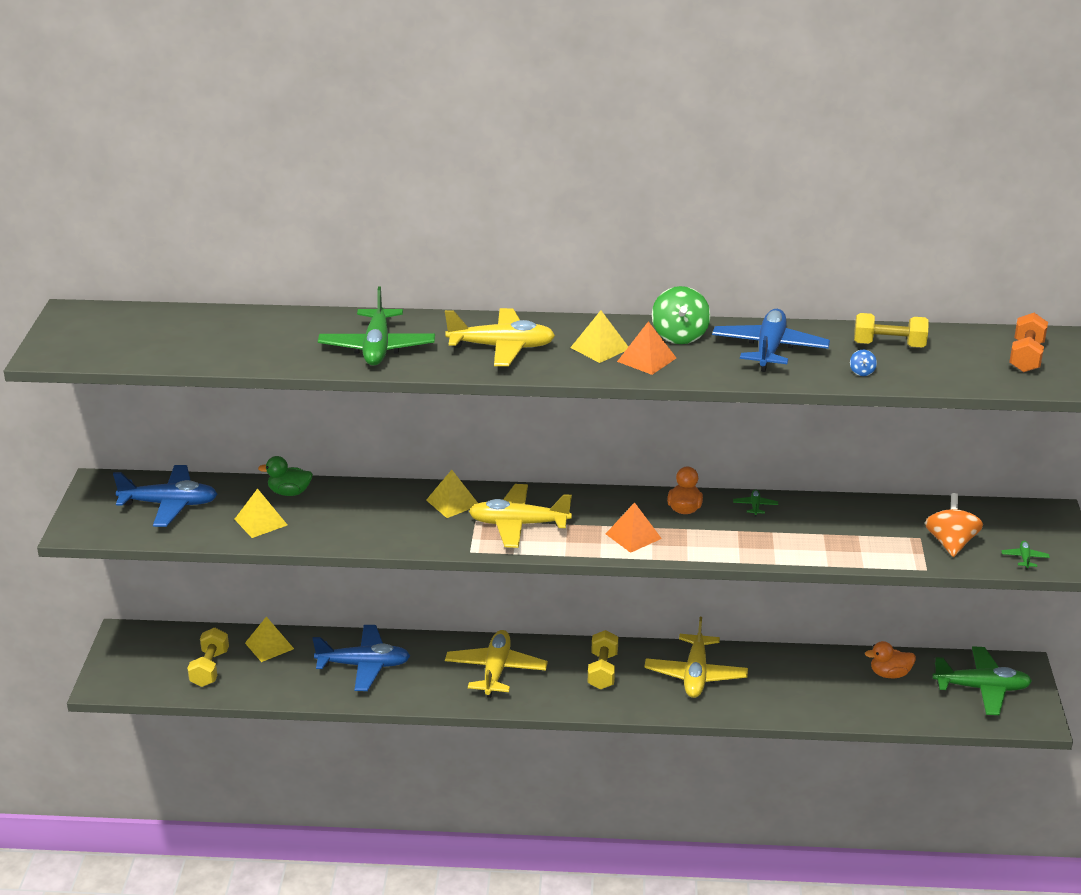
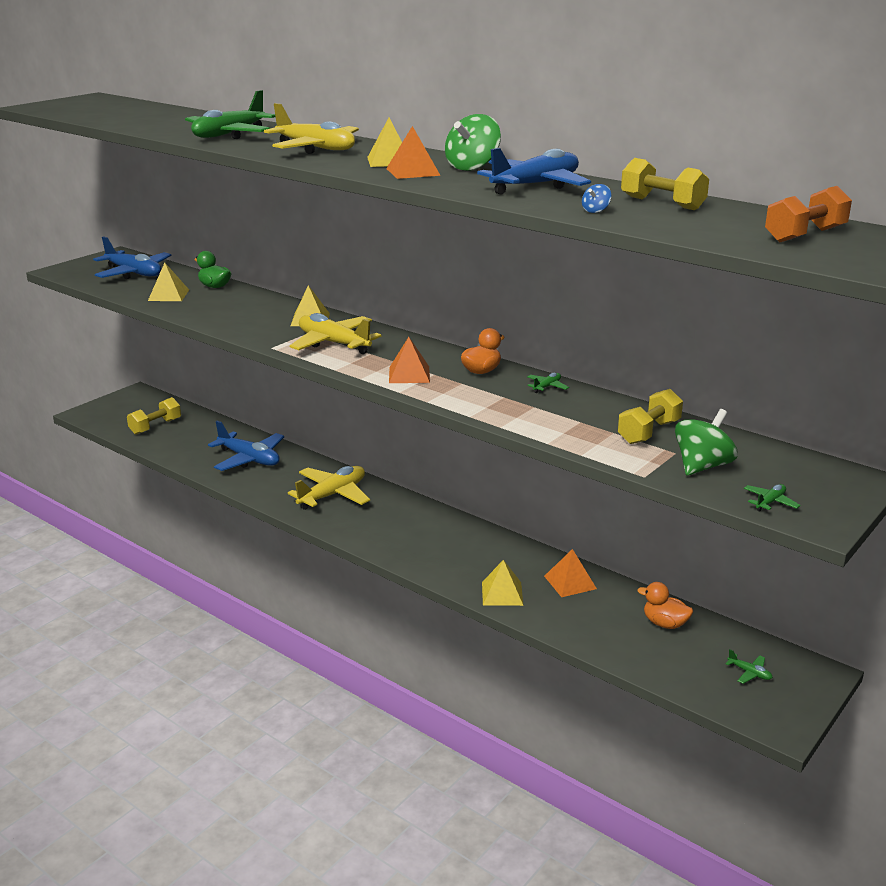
camera: 35 degrees right, 5 degrees down
(269, 645) = (208, 427): yellow pyramid -> yellow pyramid (502, 593)
(602, 671) = (411, 525): yellow dumbbell -> yellow dumbbell (649, 432)
(695, 675) = (482, 556): yellow plane -> none
(787, 669) = (570, 582): none -> orange pyramid
(951, 543) = (702, 466): orange spinning top -> green spinning top
(982, 688) = (749, 673): green plane -> green plane, size x0.42

